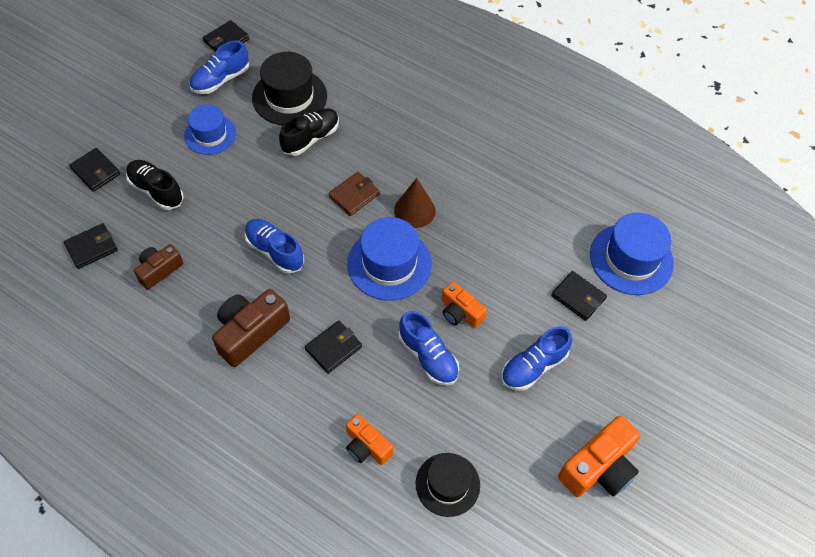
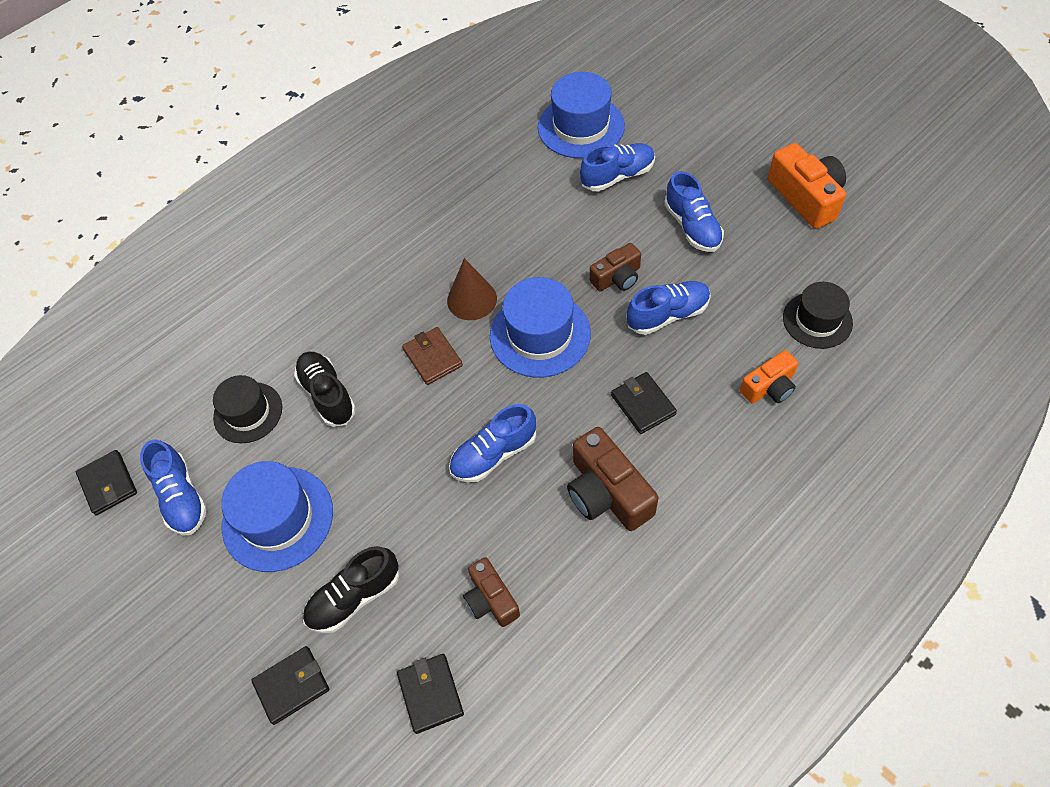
camera: 70 degrees left, 0 degrees up
(210, 134) = (278, 518): blue hat -> blue hat, size x1.50
(289, 97) = (248, 412): black hat -> black hat, size x0.67
(460, 312) = (617, 277): orange camera -> brown camera
(578, 297) = (617, 176): black wallet -> blue shoe

